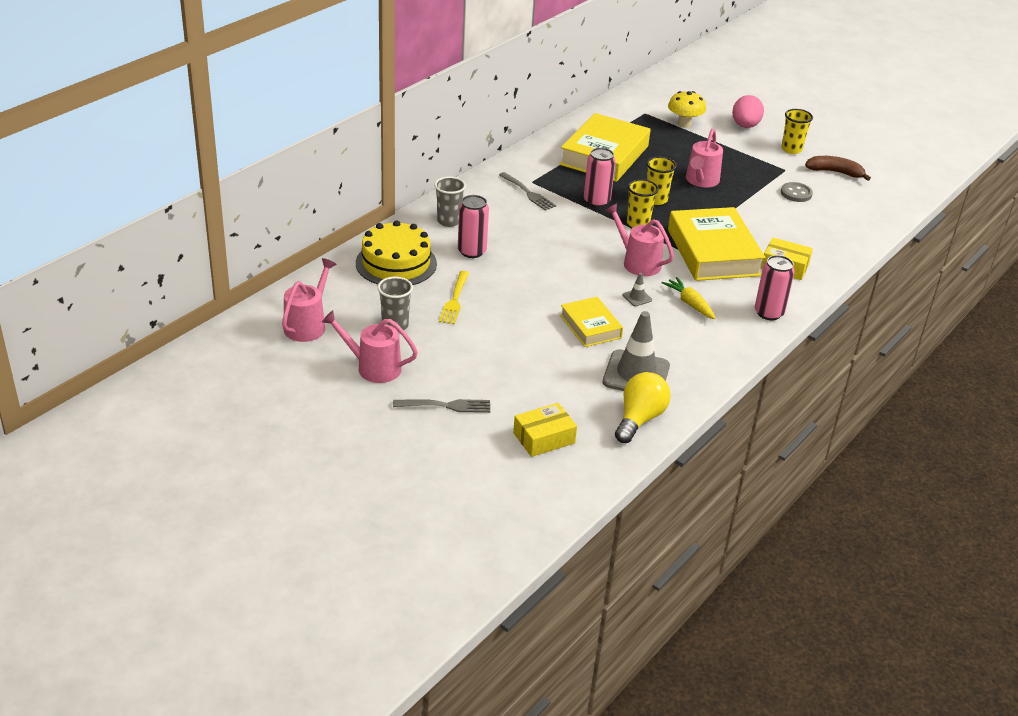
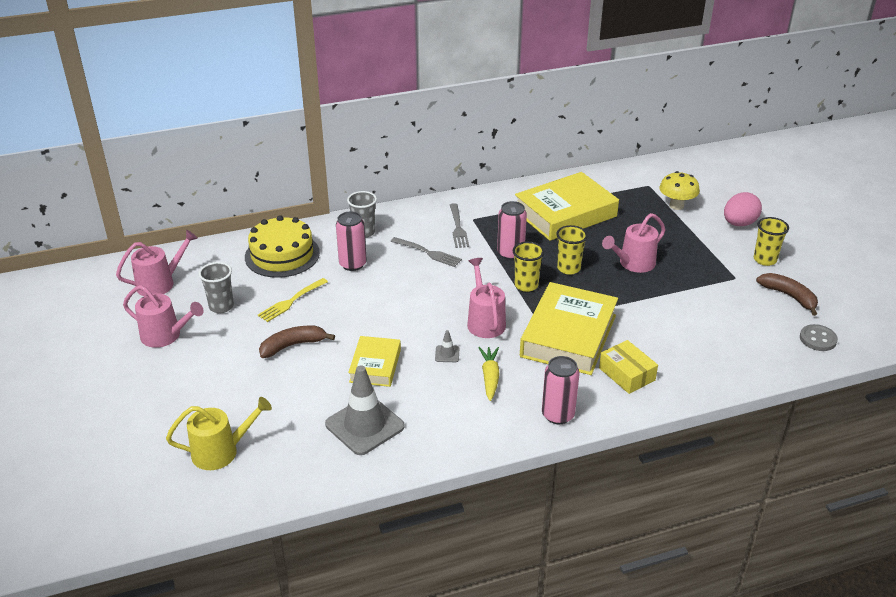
camera: 35 degrees right, 0 degrees up
(373, 367) = (165, 336): pink watering can -> pink watering can turned 150 degrees clockwise
(445, 406) = (179, 390): grey fork -> grey fork (427, 253)
(501, 335) = (293, 345): none -> brown banana
(544, 438) = (221, 451): yellow box -> yellow watering can
(639, 419) = (319, 469): yellow light bulb -> none
(796, 193) = (720, 305): grey button -> grey button (818, 339)

